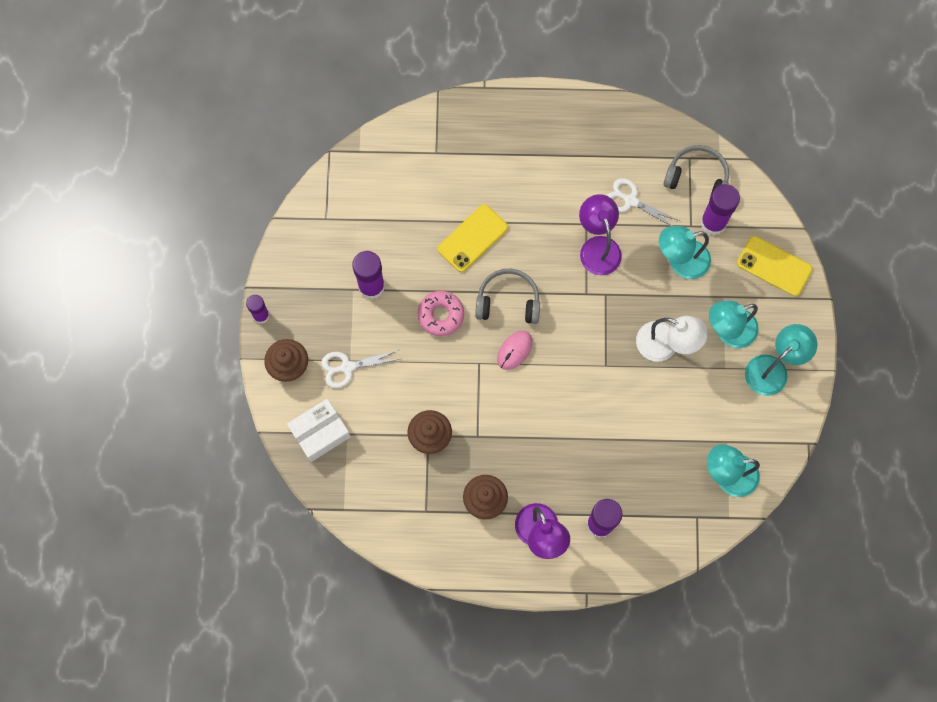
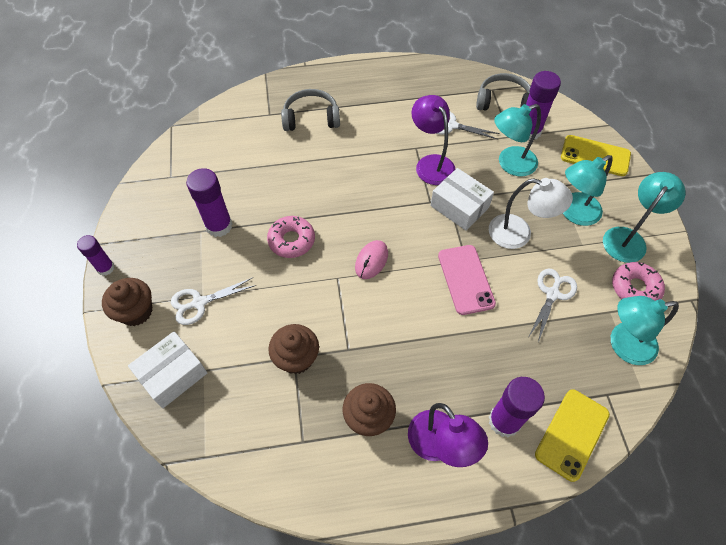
camera: 10 degrees left, 15 degrees down
(472, 238) = (313, 173): yellow phone -> yellow phone (572, 434)
(508, 301) = (356, 219): grey headphones -> grey headphones (311, 118)
(600, 386) = (465, 279): none -> pink phone
(614, 304) = (459, 206): none -> white box
(678, 415) = (552, 294): none -> white scissors
(759, 422) = (635, 288): none -> pink donut

